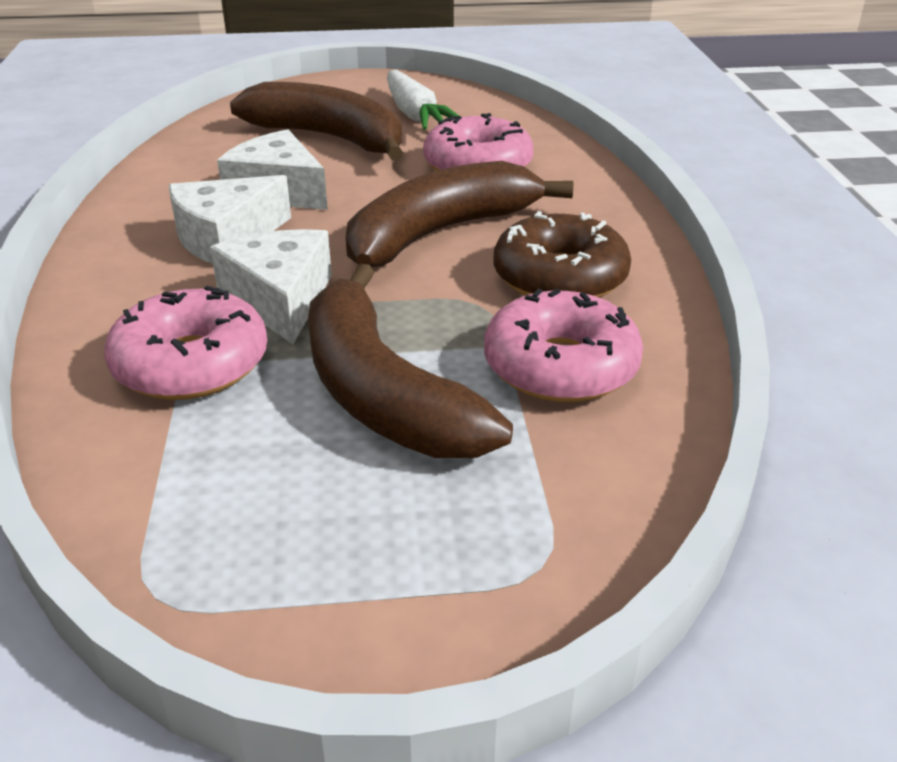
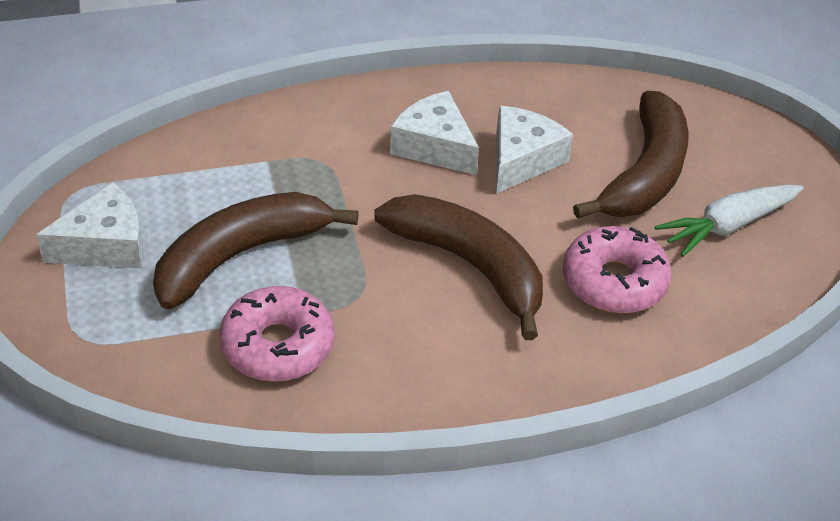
camera: 80 degrees right, 10 degrees up
(191, 364) = (266, 164): pink donut -> none
(280, 300) = (349, 190): white cheese -> white cheese (105, 245)
(560, 277) = (406, 344): brown donut -> none

